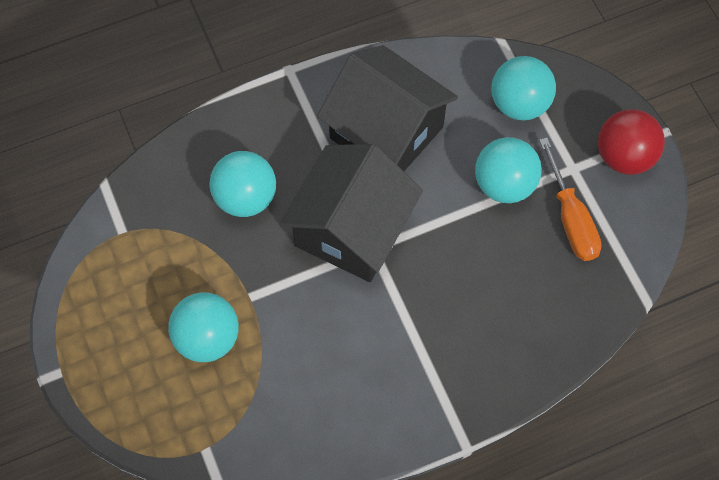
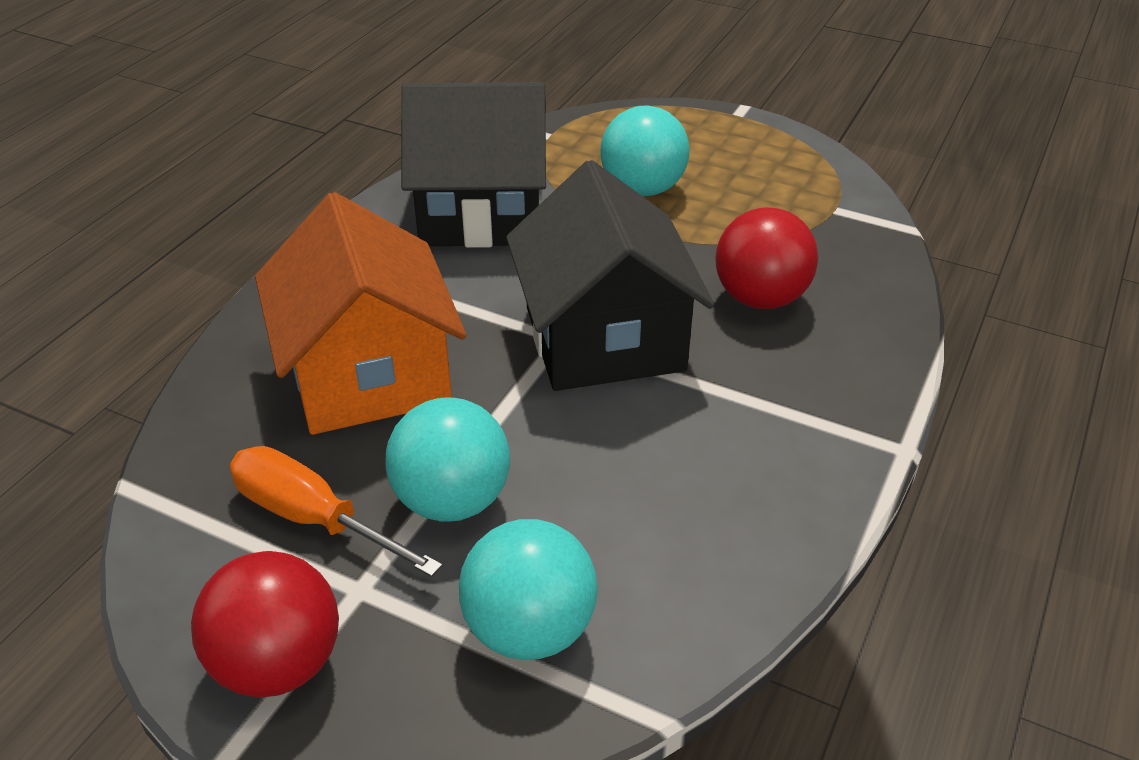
camera: 140 degrees right, 25 degrees down
(245, 198) = (760, 298): turquoise ball -> red ball
(386, 132) = (685, 460): black house -> black house (481, 213)
(488, 293) = (368, 375): none -> orange house

